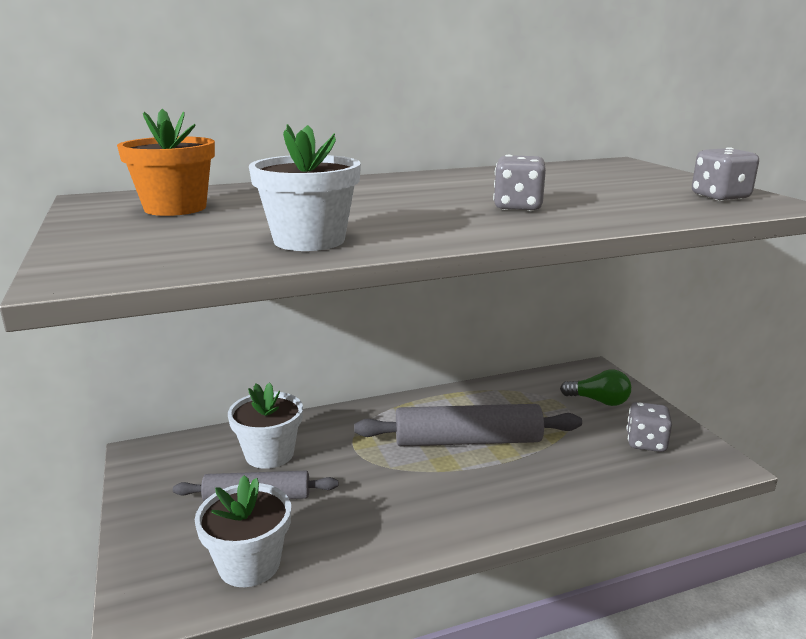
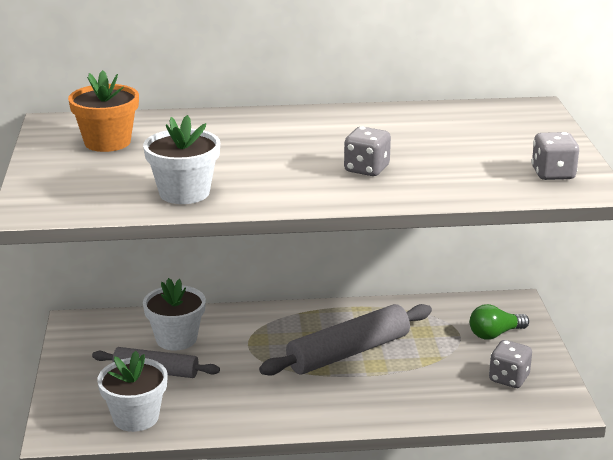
camera: 15 degrees right, 5 degrees up
(467, 441) = (348, 352): grey rolling pin -> grey rolling pin turned 45 degrees counterclockwise
(598, 401) = (495, 334): green light bulb -> green light bulb turned 120 degrees clockwise

